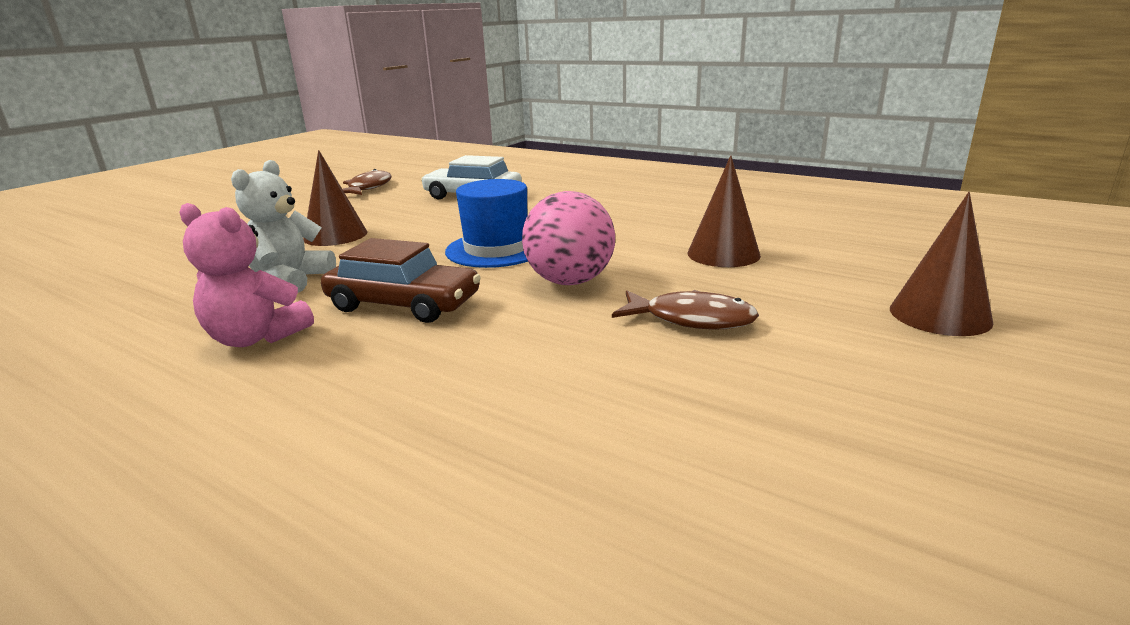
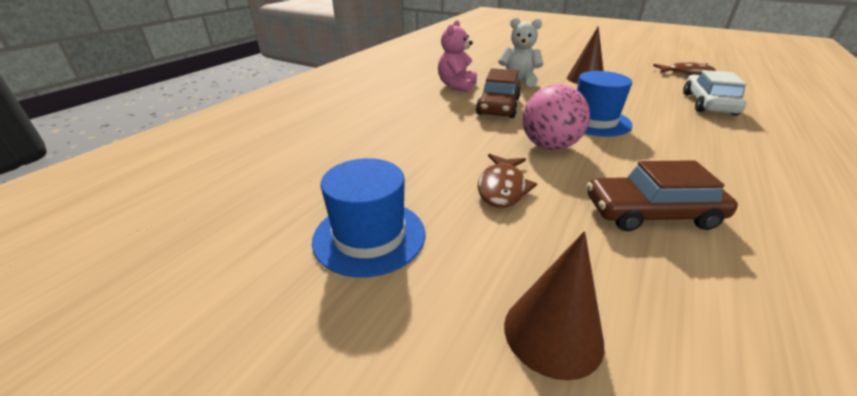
camera: 85 degrees right, 10 degrees up
(723, 254) = (651, 213): brown cone -> brown car
(862, 425) = (369, 236): none -> blue hat

